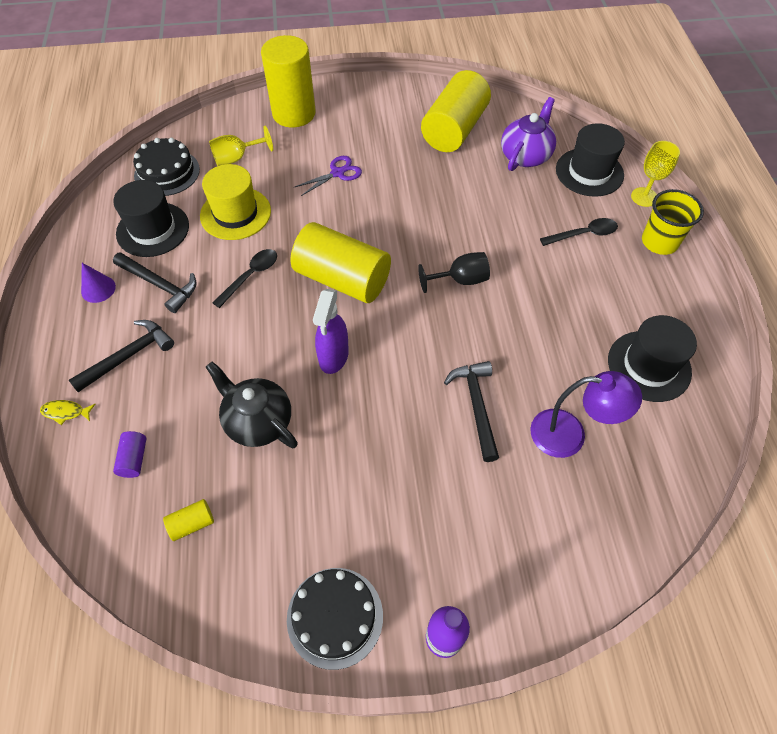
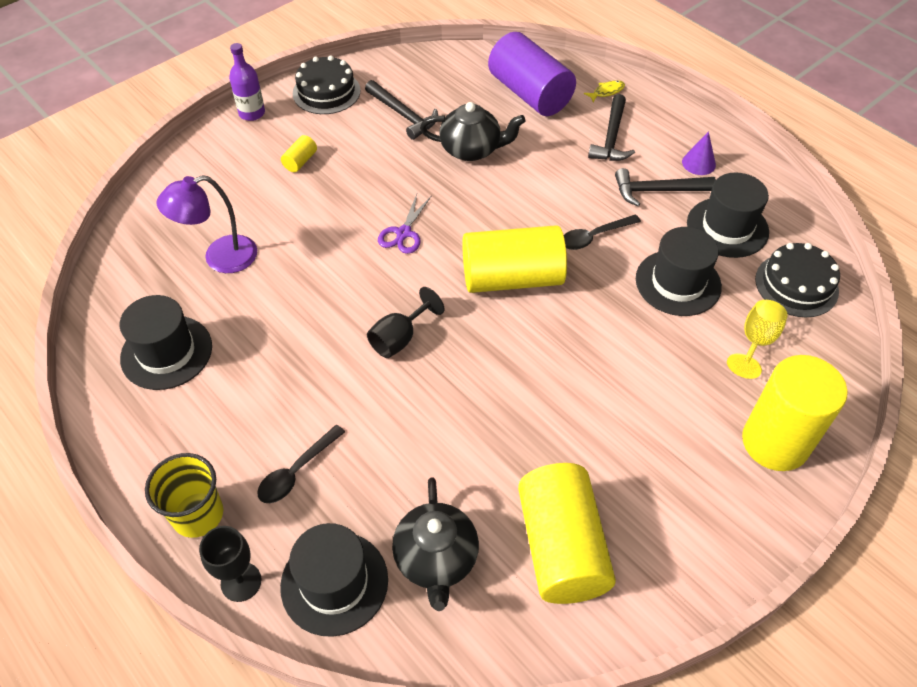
camera: 145 degrees right, 5 degrees down
(134, 459) = (529, 94): purple cylinder -> purple cylinder, size x2.49
(192, 523) = (455, 86): yellow cylinder -> yellow cylinder (300, 161)
(235, 213) = (678, 283): yellow hat -> black hat
(250, 276) = (594, 237): black spoon -> black spoon turned 60 degrees clockwise
(333, 357) = (457, 215): purple spray bottle -> none
(337, 173) = (634, 388): purple scissors -> purple scissors (403, 233)
(476, 406) = (311, 240): black hammer -> black hammer (403, 115)
(525, 156) = (436, 559): purple teapot -> black teapot
(644, 197) = (241, 582): yellow goblet -> black goblet

